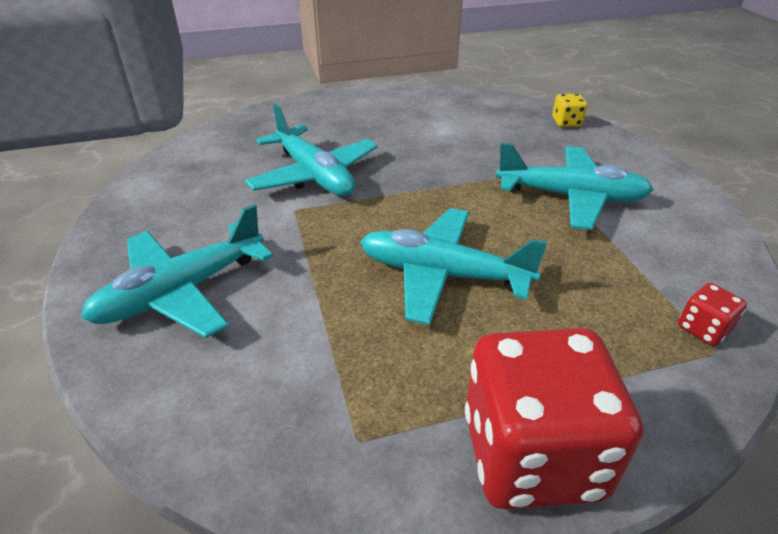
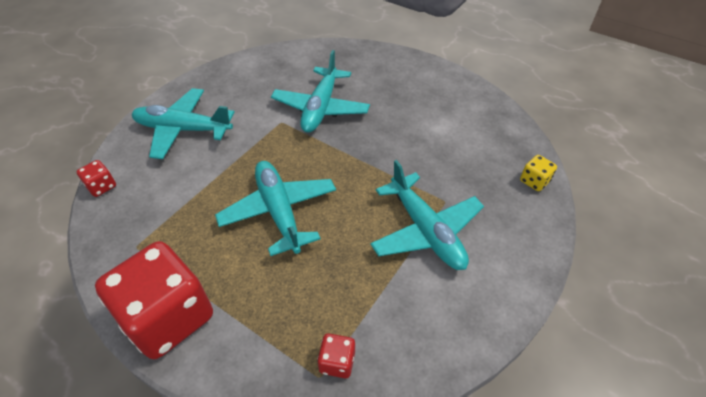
camera: 50 degrees right, 10 degrees up
(173, 433) = (102, 186): none -> red dice

